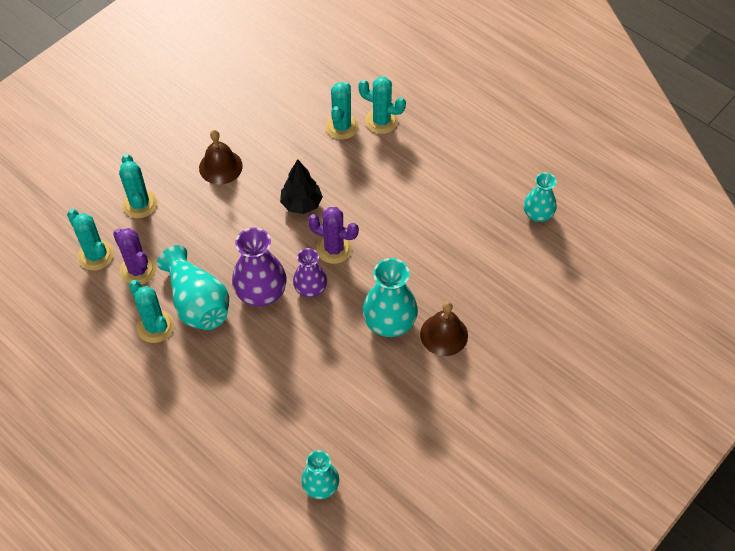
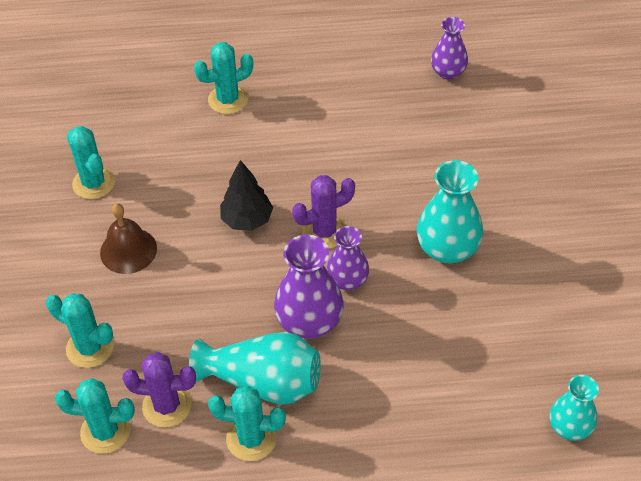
camera: 45 degrees left, 5 degrees down
(342, 127) = (198, 130): turquoise cactus -> turquoise cactus (94, 183)
(444, 334) = (501, 220): brown bell -> none
(538, 214) = (448, 72): turquoise vase -> purple vase

